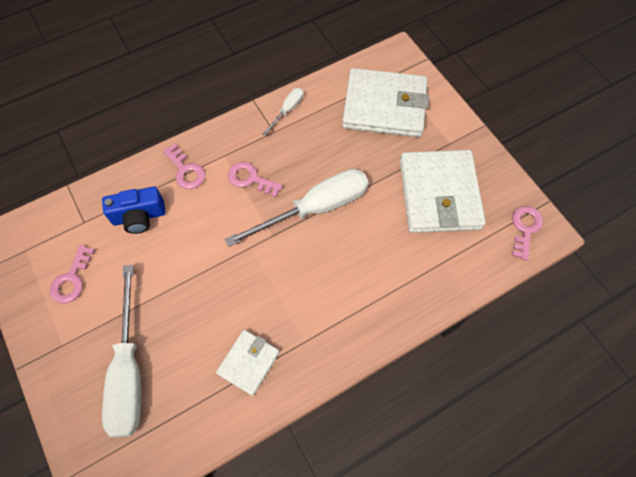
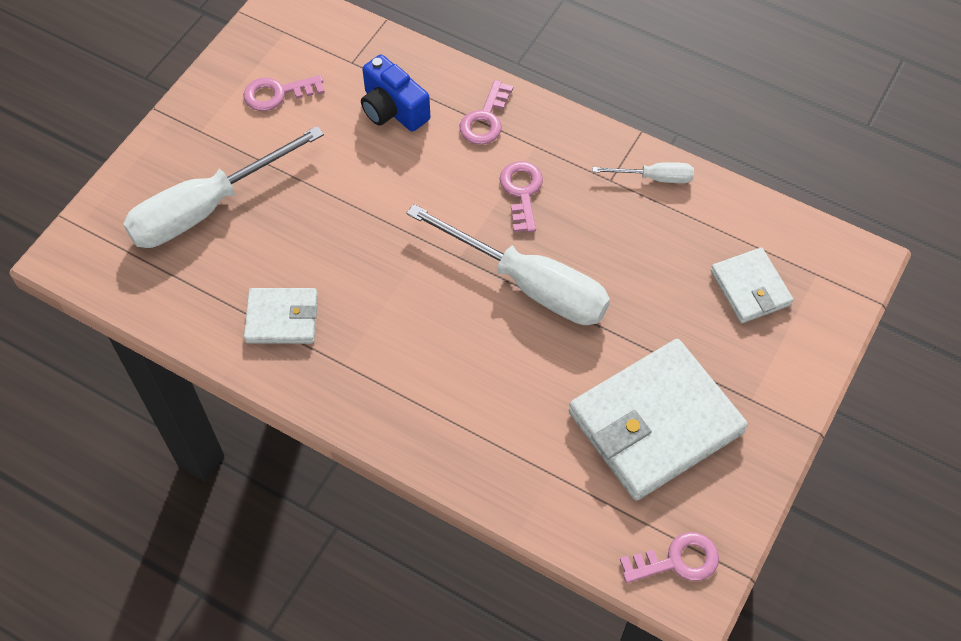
camera: 60 degrees right, 5 degrees down
(384, 106) = (750, 288): white wallet -> white wallet, size x0.52

